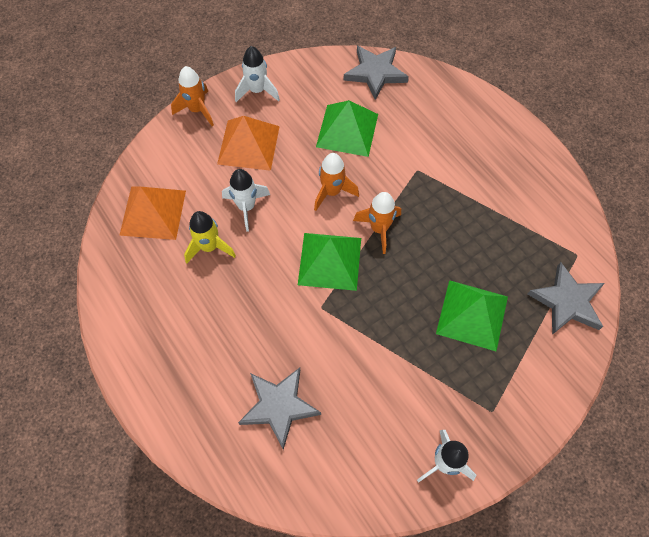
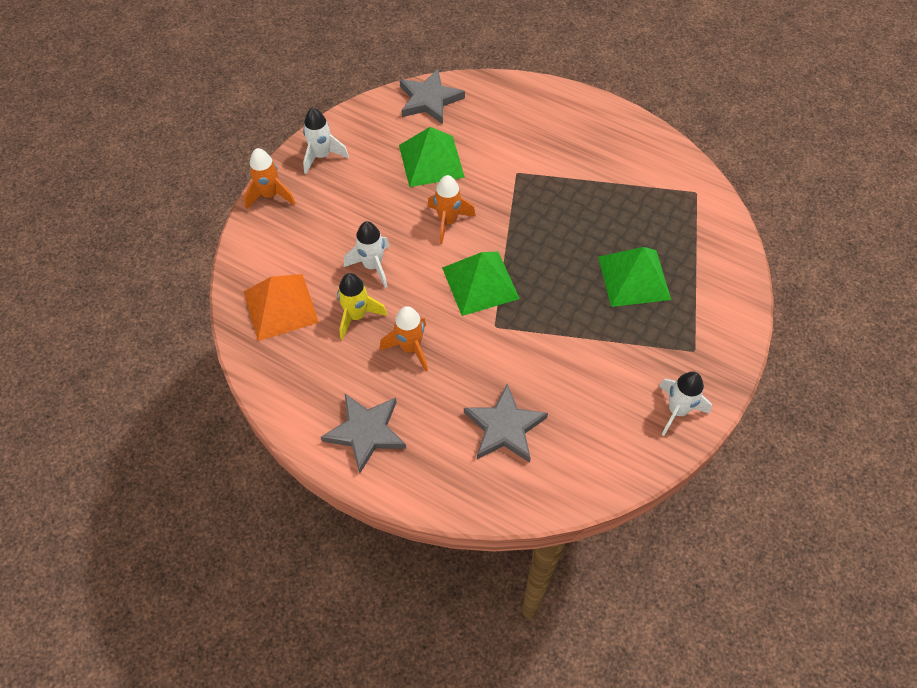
camera: 25 degrees left, 5 degrees down
(248, 145) = (342, 209): orange pyramid -> none
(379, 229) = (510, 237): orange rocket -> orange rocket (410, 348)
(567, 302) = (708, 234): grey star -> grey star (366, 432)

